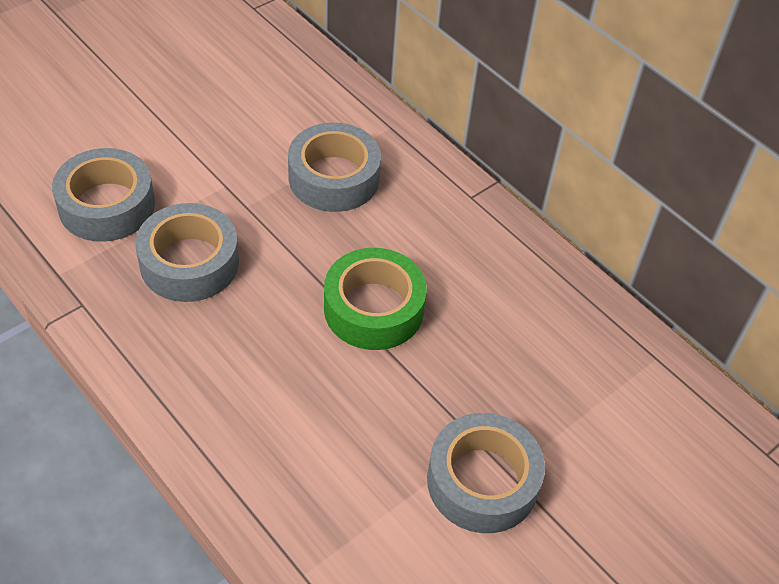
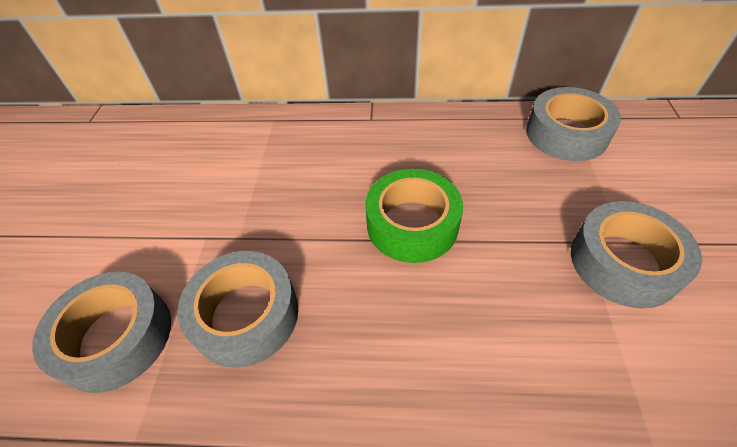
camera: 40 degrees left, 0 degrees up
(334, 178) = (277, 172): grey tape -> grey tape (566, 134)

